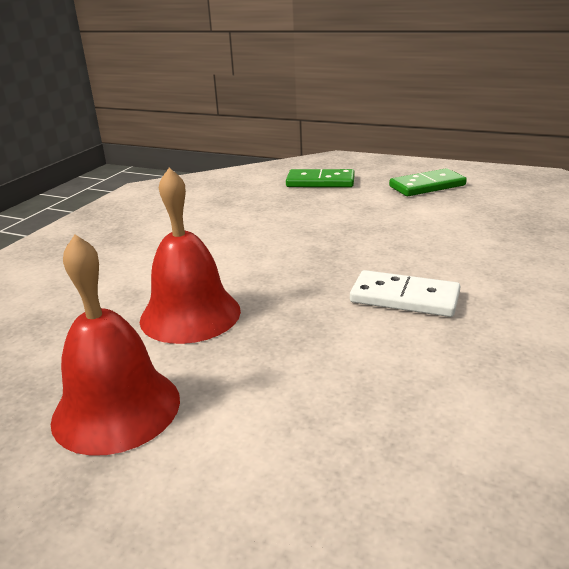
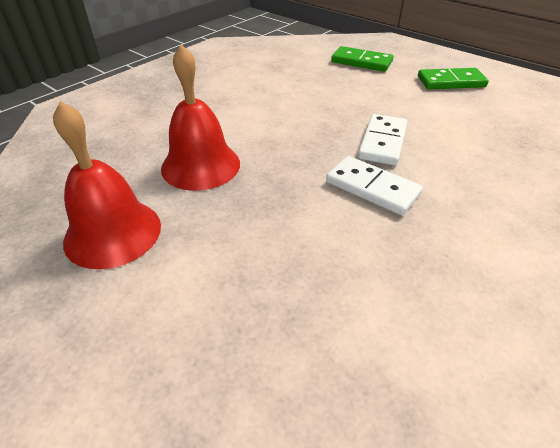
camera: 15 degrees right, 15 degrees up
(389, 253) = (382, 142): none -> white domino

